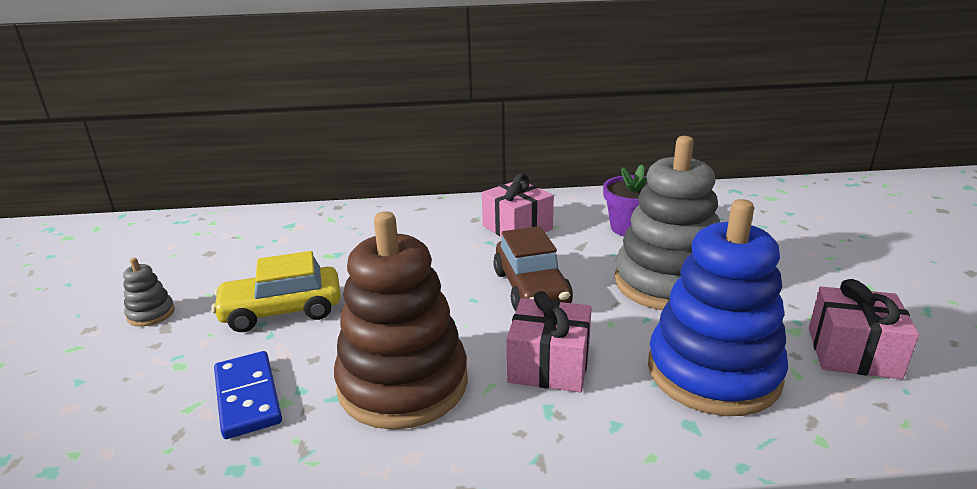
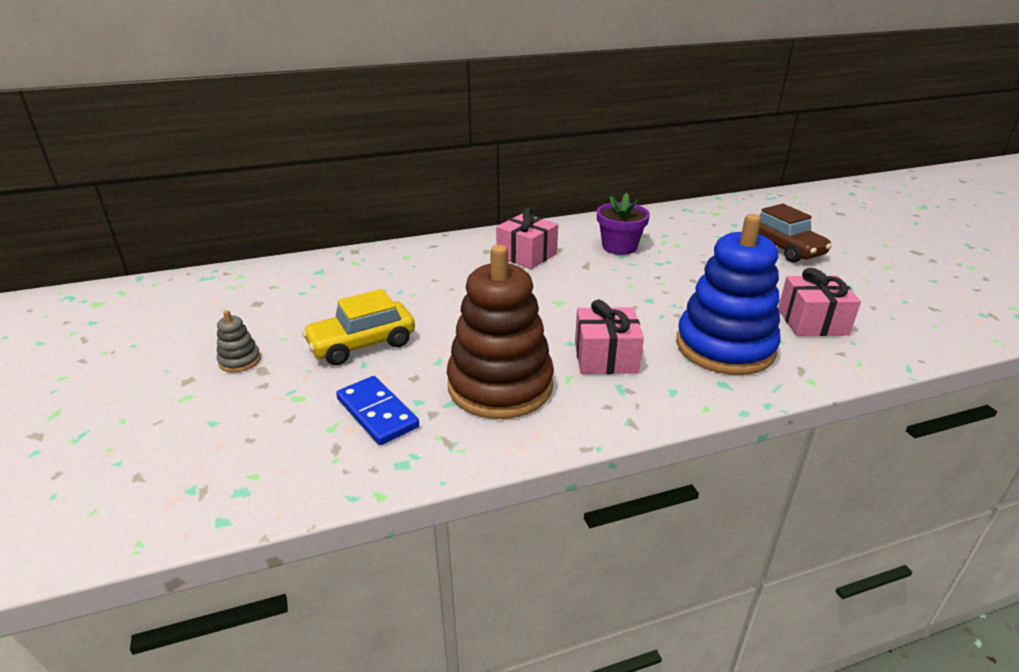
camera: 15 degrees left, 5 degrees up
(531, 288) = (563, 303): brown car -> brown car (784, 248)
(667, 283) = (666, 287): grey stacking toy -> none

